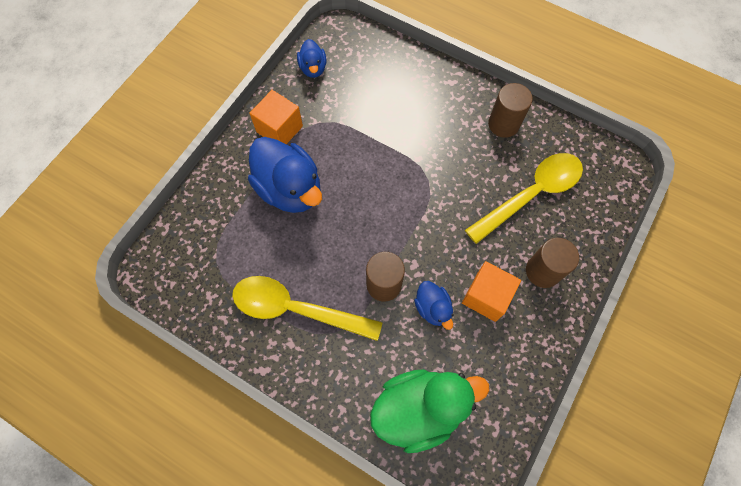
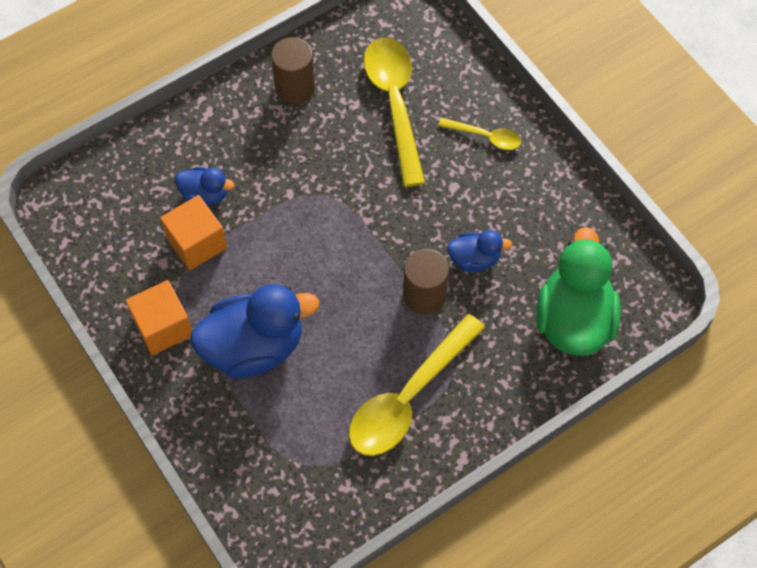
camera: 65 degrees left, 5 degrees down
(313, 68) = (96, 254): blue duck -> blue duck (205, 195)
(486, 296) = (487, 202): orange cube -> orange cube (196, 243)
(542, 271) = (485, 137): brown cylinder -> yellow spoon

